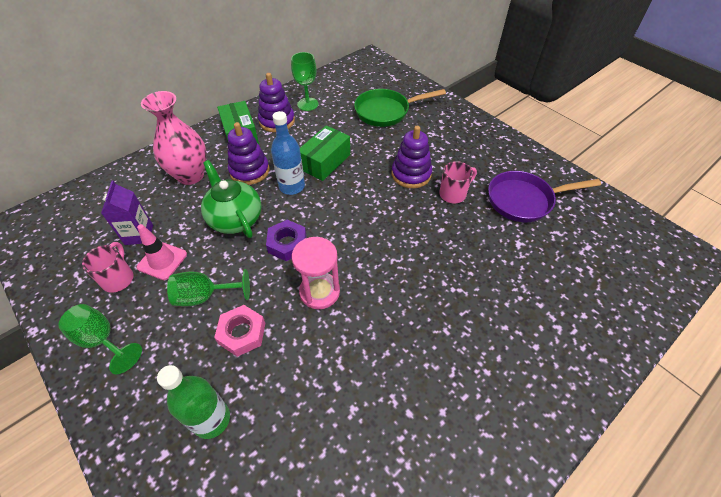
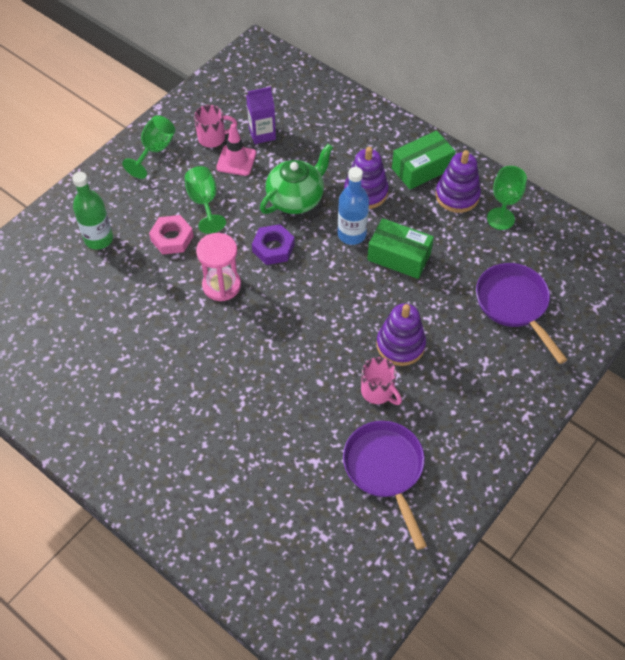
camera: 80 degrees right, 5 degrees up
(190, 175) = (346, 146): pink vase -> none
(386, 112) = (514, 305): green pan -> purple pan

